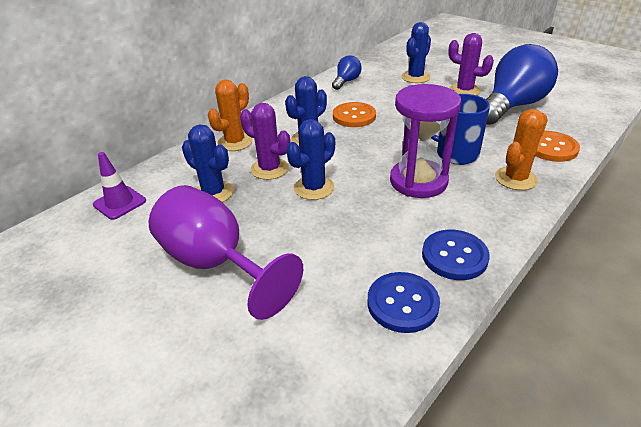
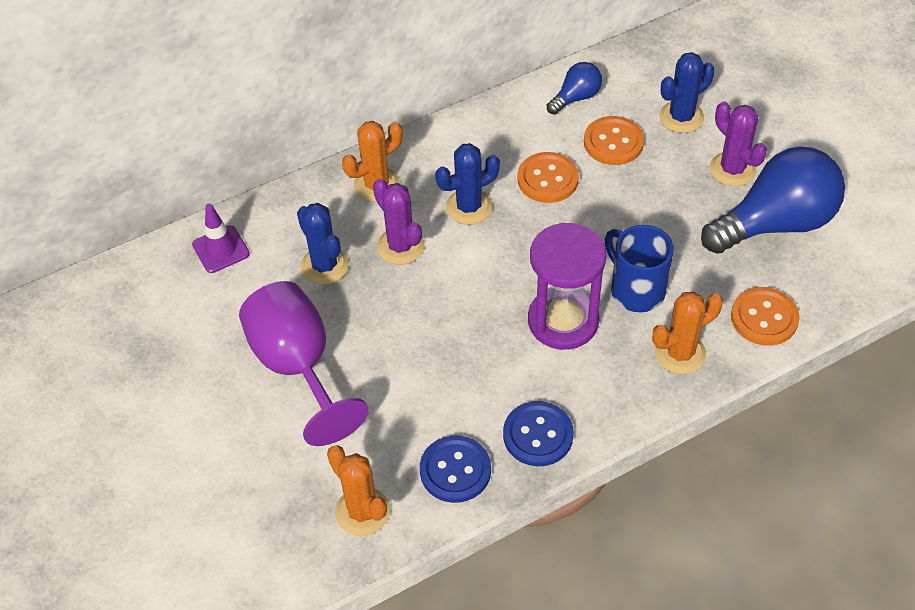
camera: 20 degrees right, 15 degrees up
(314, 188) = (438, 293): blue cactus -> none
(334, 369) = (362, 511): none -> orange cactus
(383, 94) = (613, 142): none -> orange button

